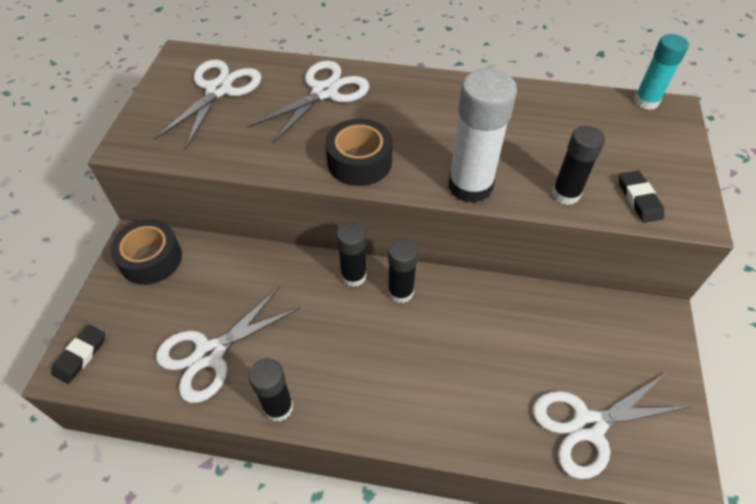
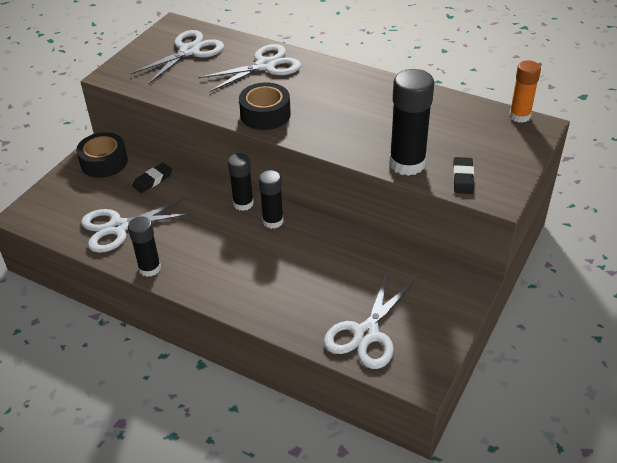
camera: 20 degrees right, 10 degrees down
(80, 355) = (34, 209): black eraser -> black eraser (153, 180)
(470, 186) = (337, 145): white glue stick -> none
(565, 194) = (407, 164): black glue stick -> black glue stick, size x1.60
(588, 426) = (366, 334): white scissors -> white scissors turned 60 degrees counterclockwise
(646, 101) = (519, 116): turquoise glue stick -> orange glue stick

